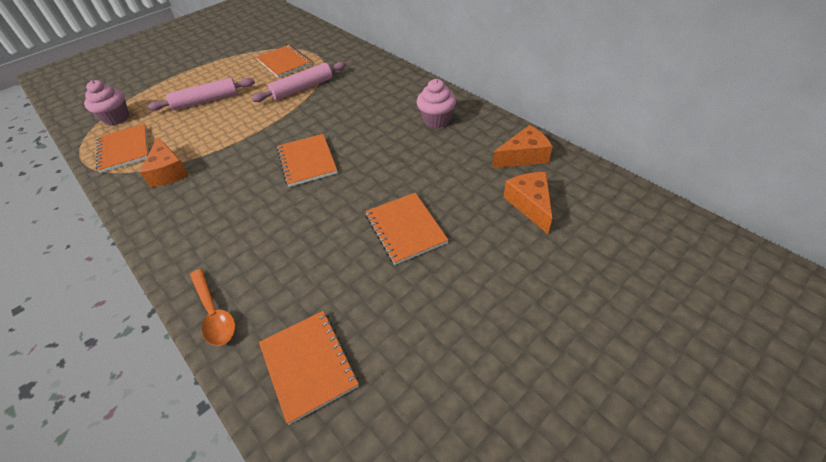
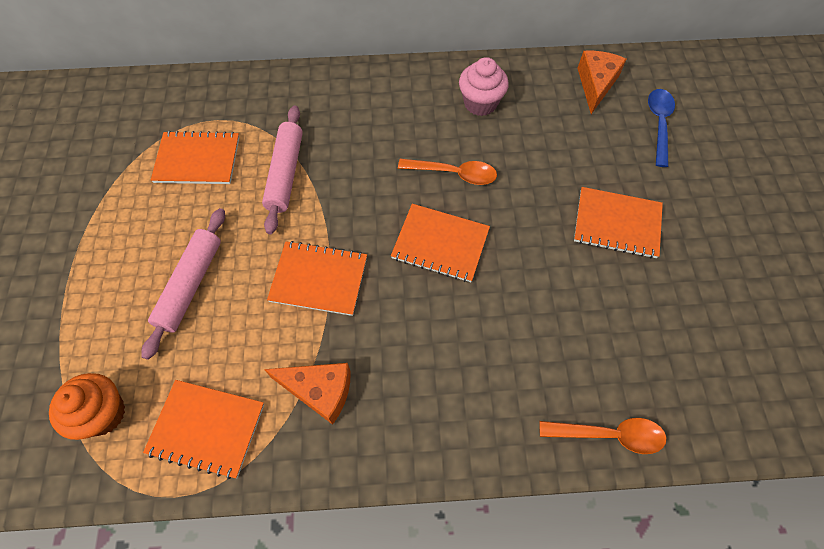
camera: 55 degrees left, 15 degrees up
(116, 118) = (103, 413): pink cupcake -> orange cupcake
(308, 365) = (723, 383): orange notebook -> orange notebook (319, 279)
(367, 139) = (454, 174): none -> orange spoon
(530, 204) = (659, 124): orange cheese -> blue spoon

